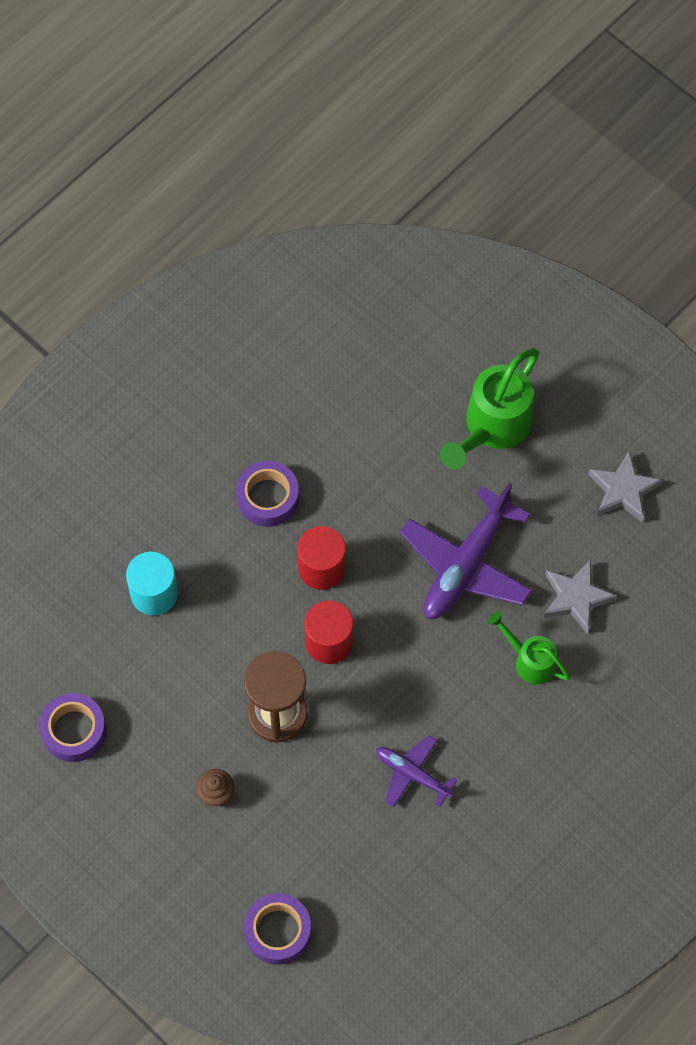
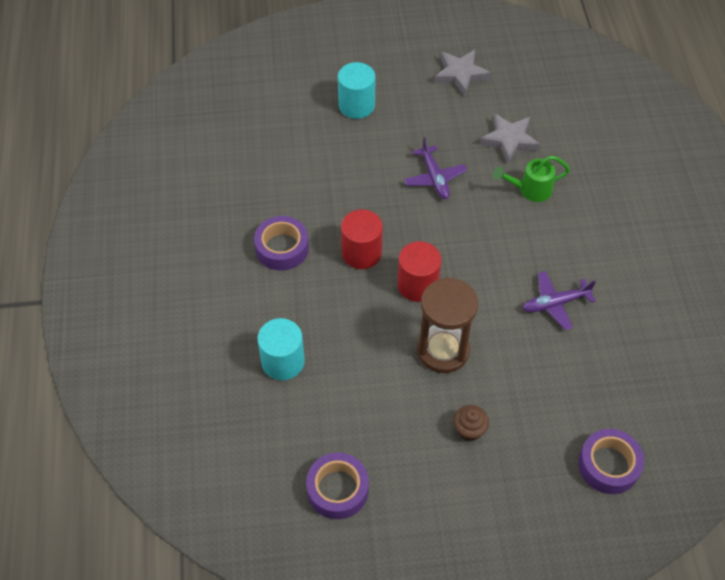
camera: 50 degrees left, 10 degrees down
(466, 565) = (434, 178): purple plane -> purple plane, size x0.55
(492, 427) = (356, 105): green watering can -> turquoise cylinder

